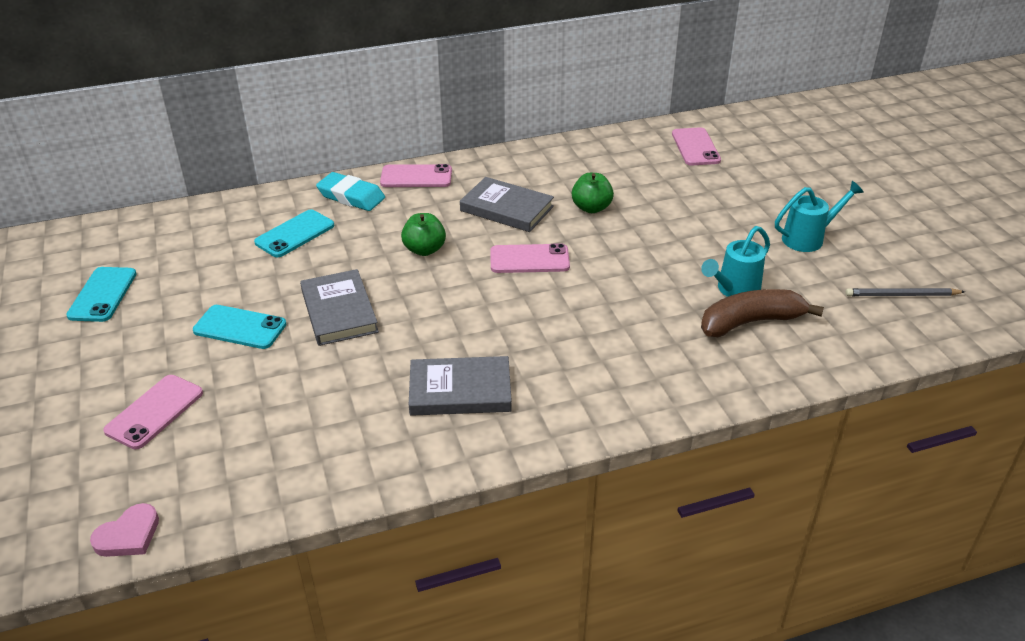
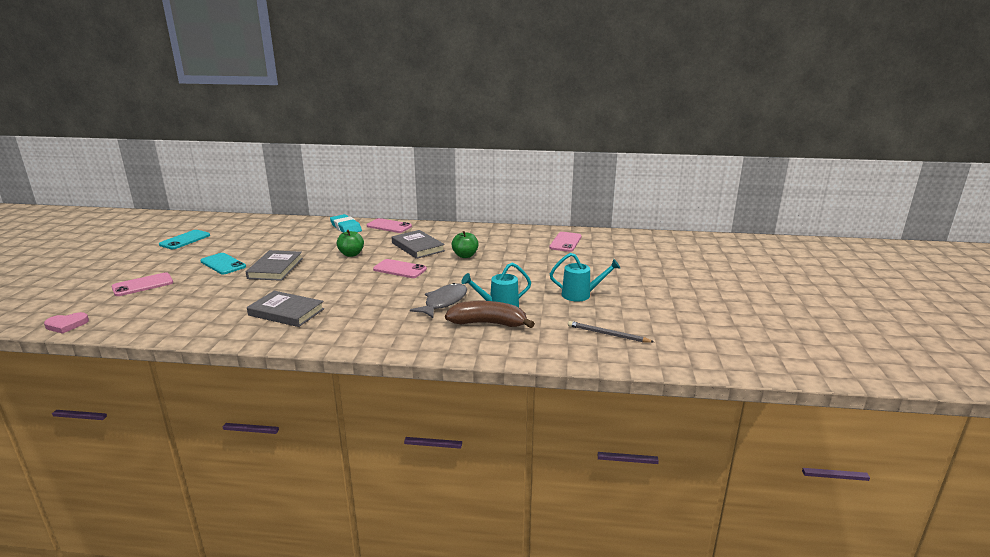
camera: 25 degrees right, 15 degrees down
(295, 234) = (298, 236): turquoise phone -> none
(656, 303) = (444, 302): none -> grey fish

